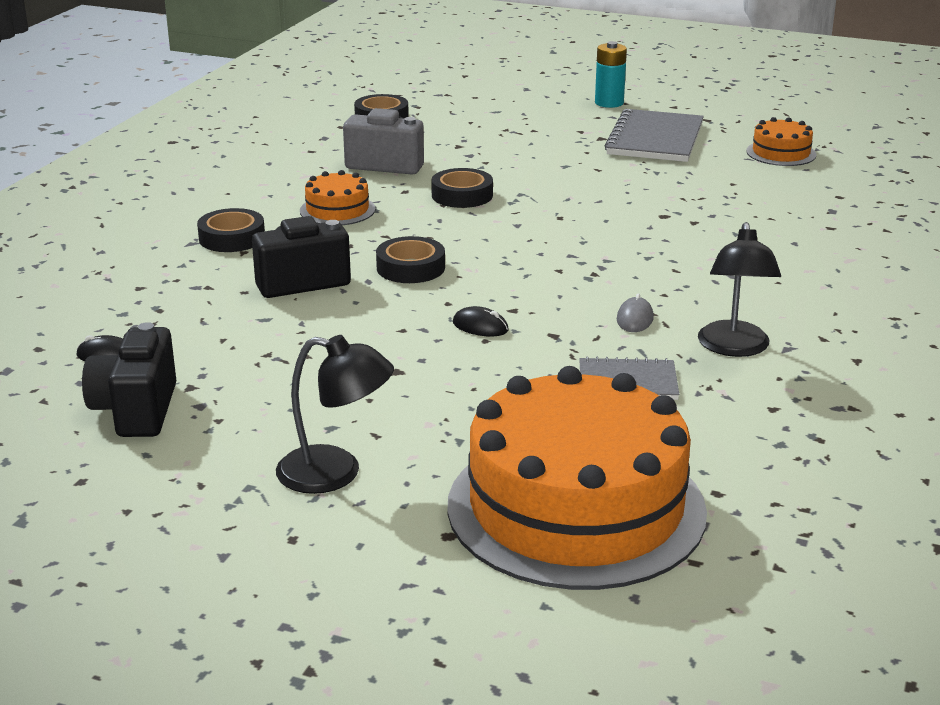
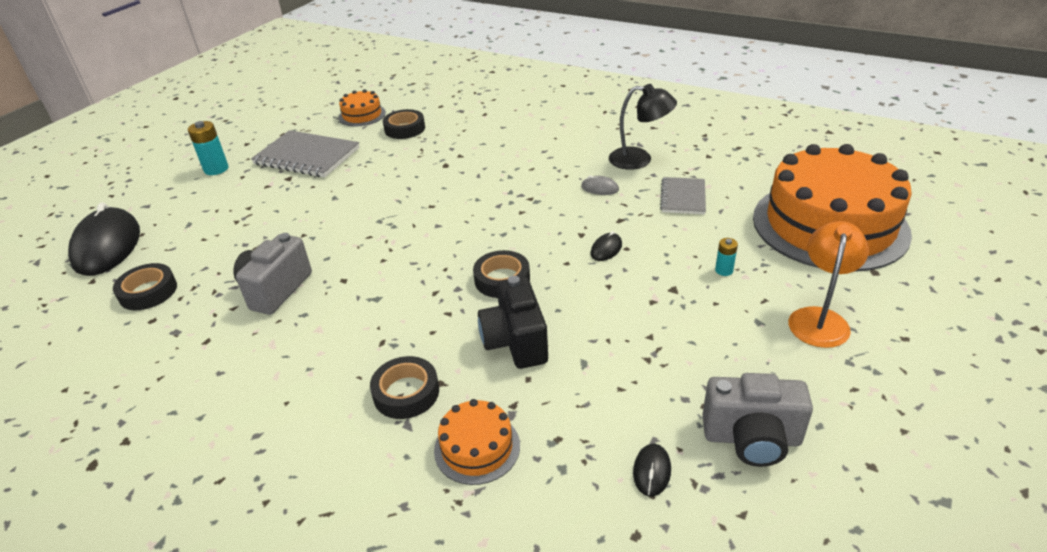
camera: 80 degrees left, 10 degrees up
(136, 410) = (751, 438): black camera -> grey camera
(335, 473) = (819, 318): black lamp -> orange lamp
(337, 210) = (368, 321): orange cake -> orange cake (477, 447)
(440, 408) = (724, 270): none -> turquoise battery
(452, 88) = (107, 246): none -> black mouse
(462, 195) = (369, 249): black tape -> black tape (404, 129)

